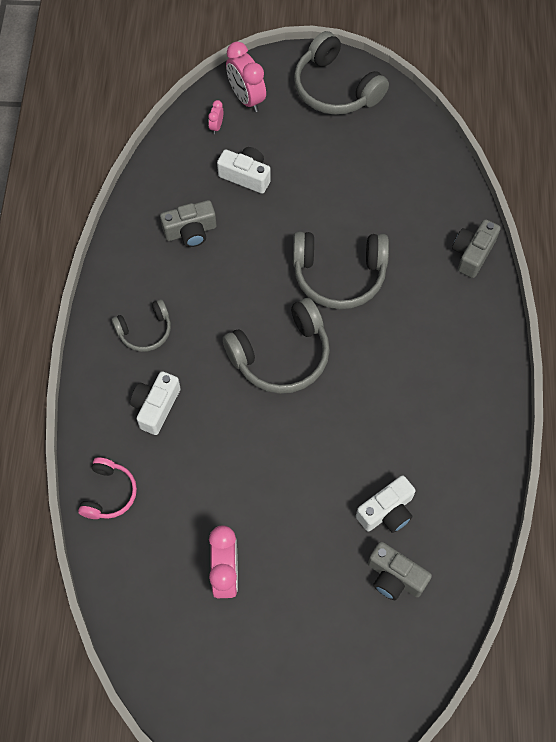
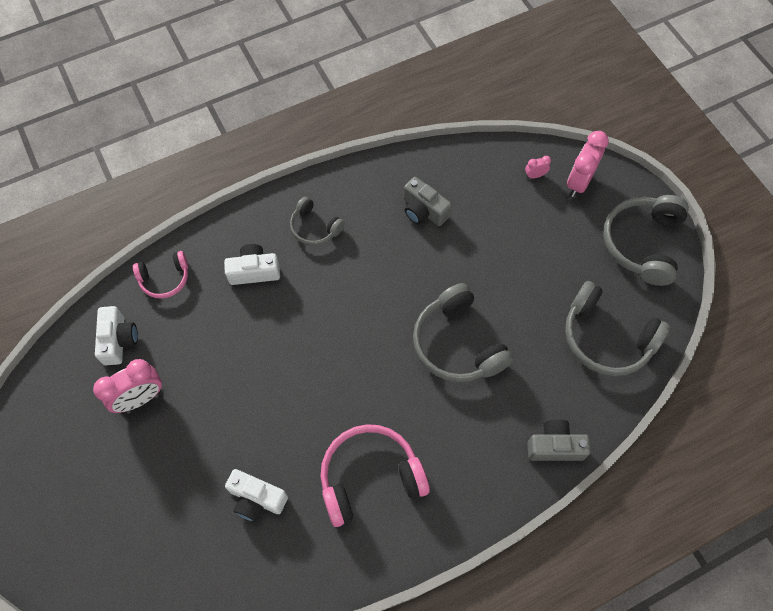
camera: 60 degrees right, 0 degrees up
(246, 176) = (503, 222): white camera -> white camera (119, 340)
(281, 356) = (353, 338): grey headphones -> grey headphones (606, 338)
(394, 577) = (200, 536): grey camera -> none
(419, 407) = (370, 477): none -> pink headphones

